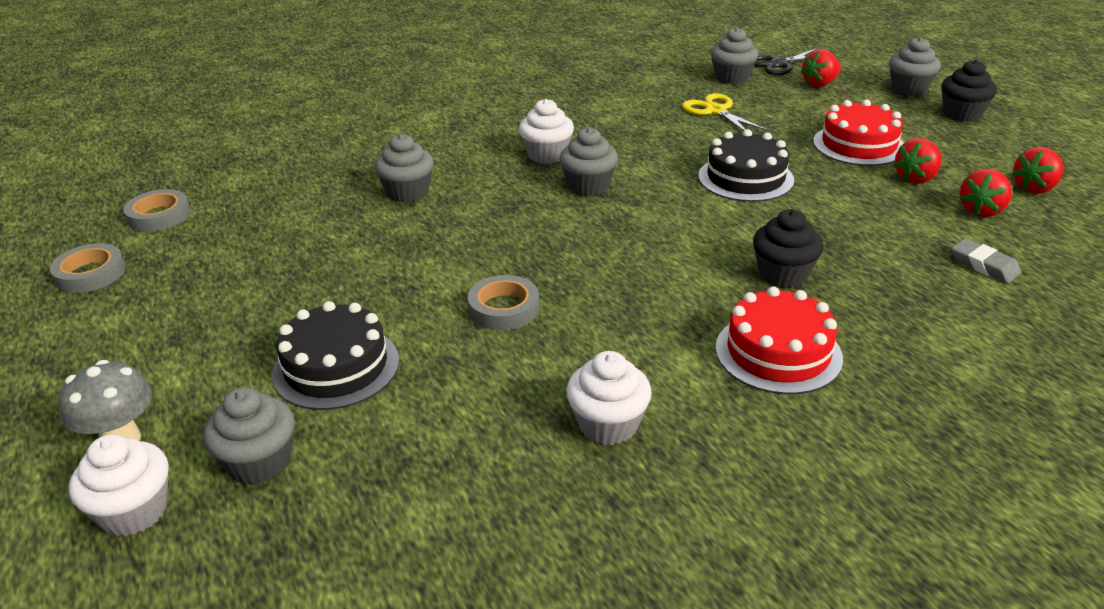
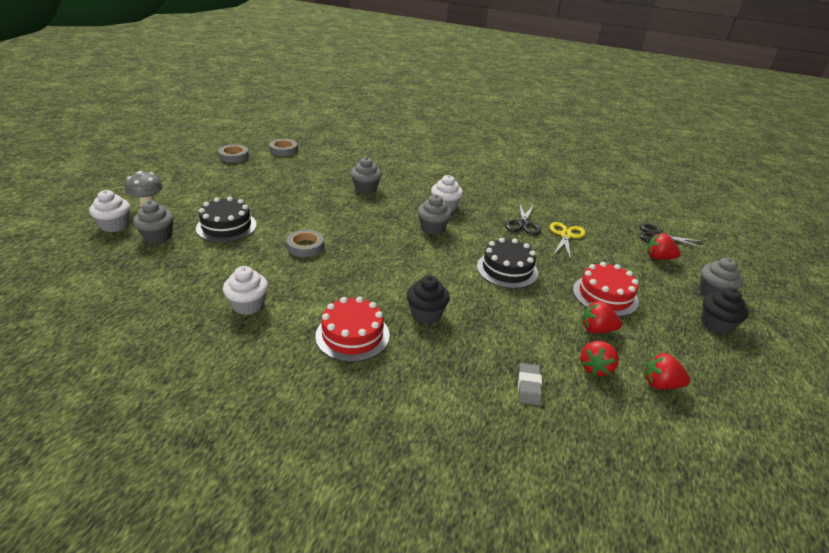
camera: 45 degrees right, 0 degrees up
(658, 124) = (523, 224): none -> black scissors
(732, 78) = (613, 227): grey cupcake -> none
(981, 210) = (595, 368): red strawberry -> red strawberry turned 60 degrees counterclockwise

